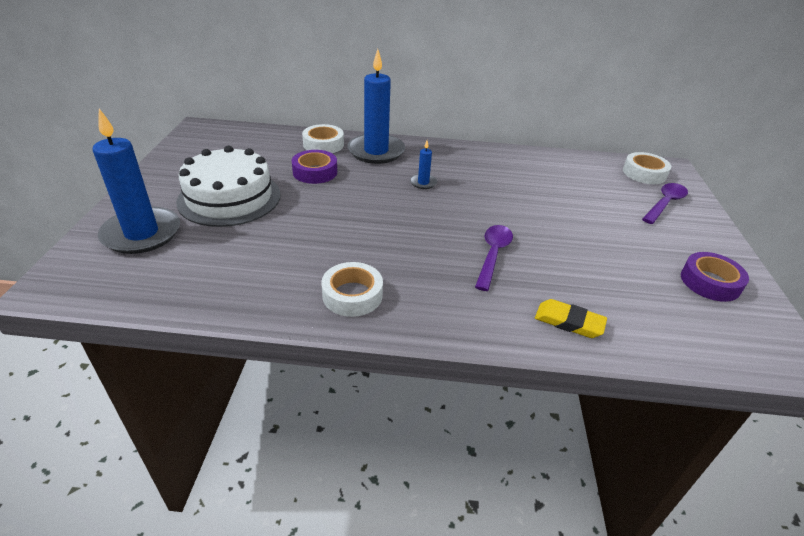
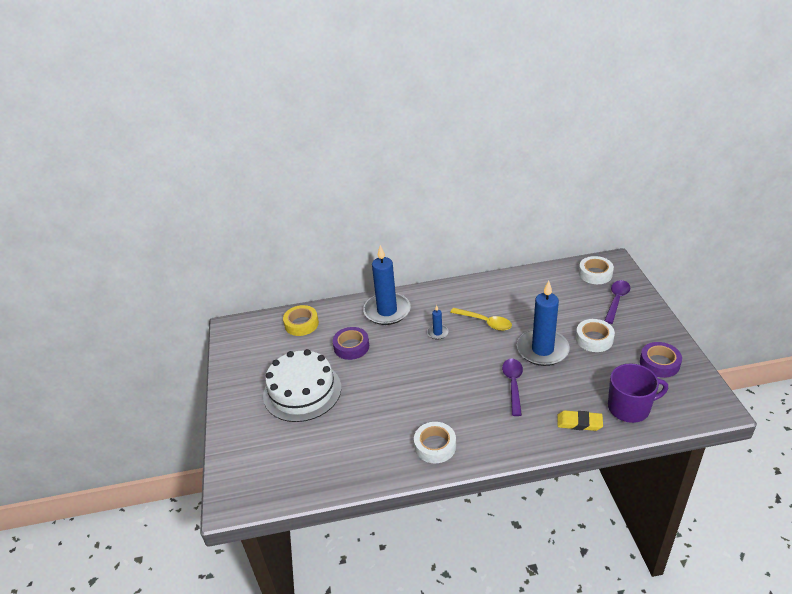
camera: 10 degrees left, 0 degrees up
(142, 233) = (260, 442): blue candle -> blue candle (542, 350)
(275, 141) = (301, 324): none -> yellow tape
(323, 144) = (342, 316): white tape -> white tape (594, 339)
(486, 186) = (485, 322): none -> yellow spoon
(651, 323) = (629, 408): none -> purple mug

